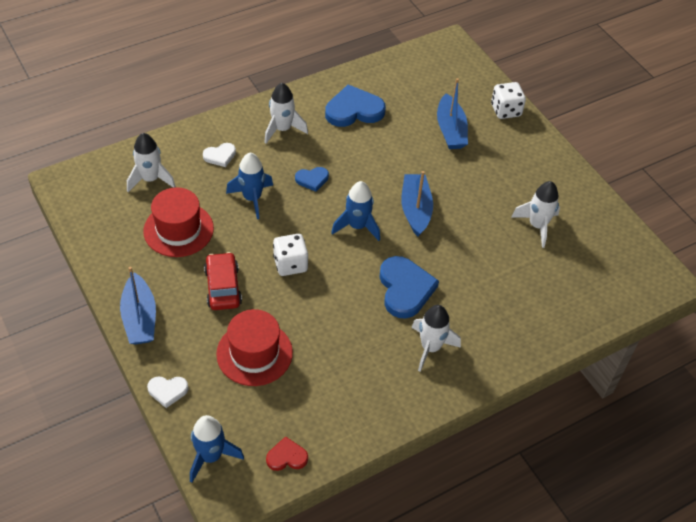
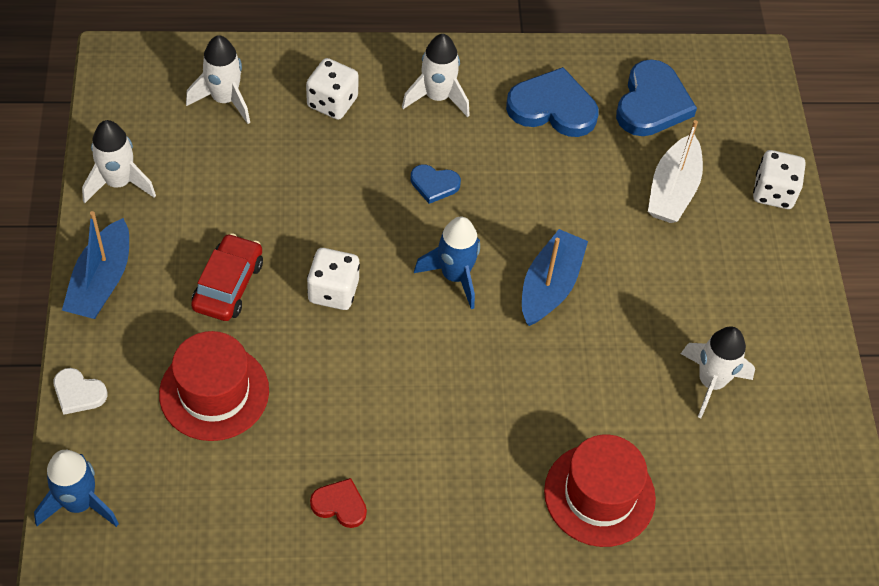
camera: 25 degrees right, 5 degrees up
(178, 230) = (219, 183): red hat -> red hat (599, 495)
(220, 156) = (332, 102): white heart -> white dice
(252, 198) = (338, 179): blue rocket -> none
(287, 457) = (171, 549): red heart -> red heart (340, 505)
(405, 289) = (465, 392): blue heart -> blue heart (652, 103)
(430, 348) = (448, 490): white rocket -> white rocket (119, 183)
(450, 130) = (673, 190): blue boat -> white boat

